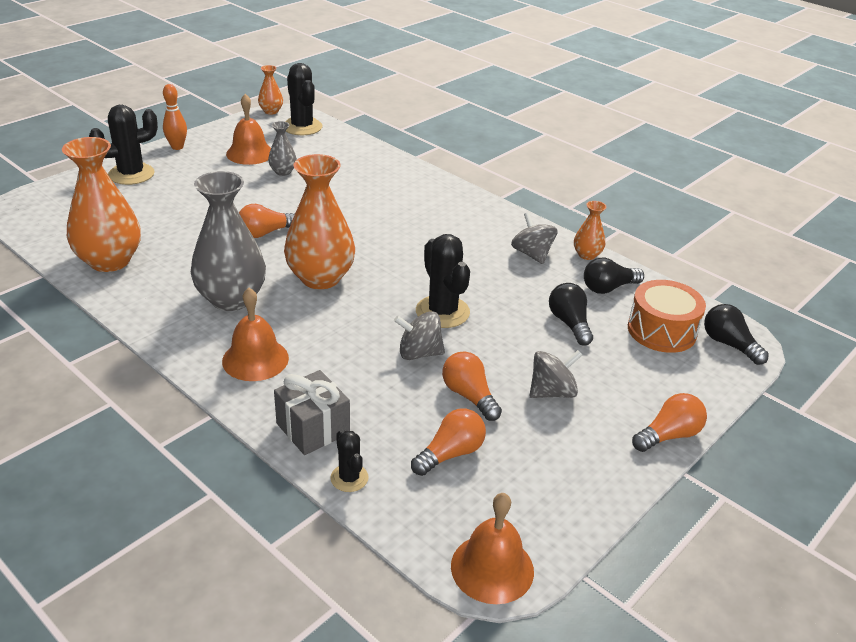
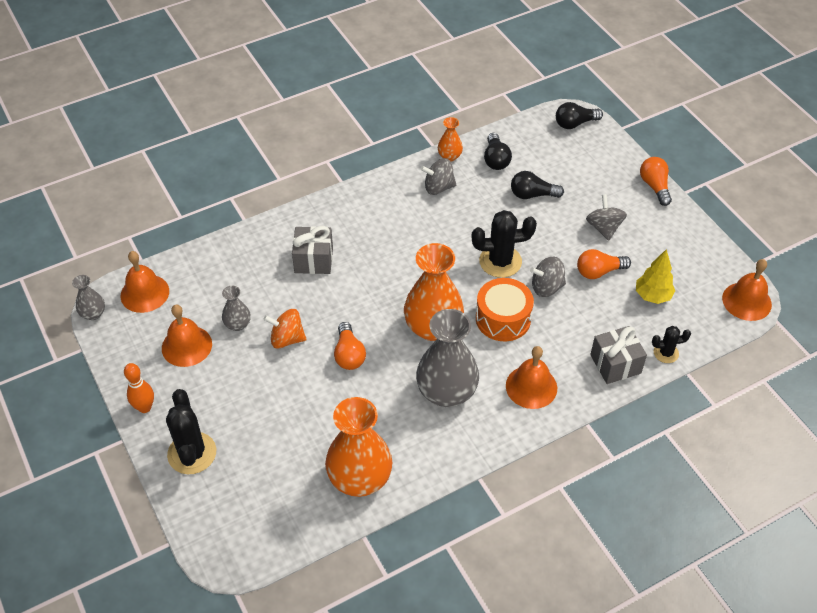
camera: 70 degrees left, 15 degrees up
(271, 111) = (93, 314): orange vase -> grey vase
(274, 197) = (287, 339): none -> orange spinning top
(302, 127) = (144, 293): black cactus -> orange bell
(381, 196) = (313, 260): none -> grey gift
(419, 353) = (546, 287): grey spinning top -> grey spinning top turned 60 degrees clockwise
(450, 454) = (652, 296): orange light bulb -> yellow tree
(661, 330) = (552, 150): orange drum -> orange drum (503, 319)

